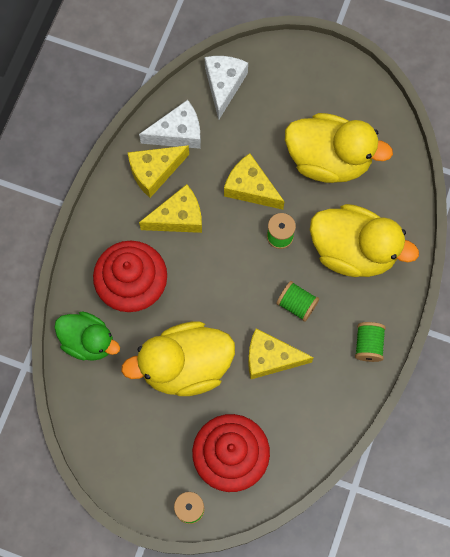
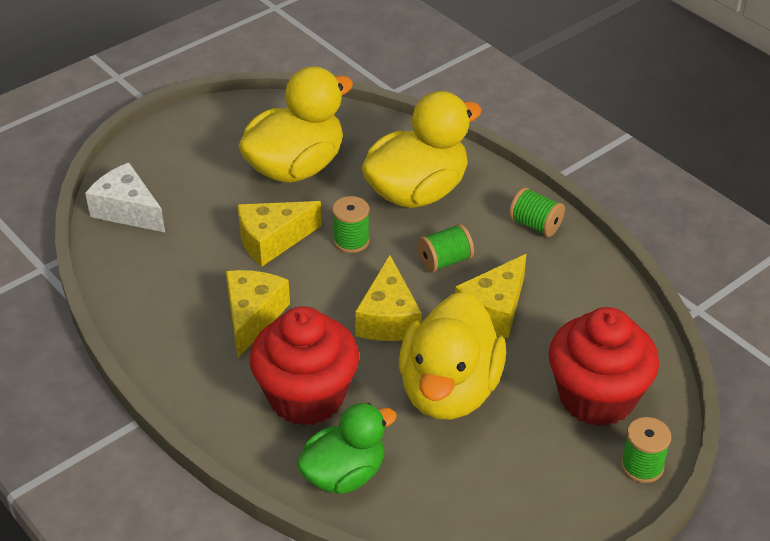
camera: 60 degrees left, 30 degrees down
(154, 172) = (175, 313): yellow cheese -> yellow cheese (388, 318)
(178, 133) = (147, 272): white cheese -> none

